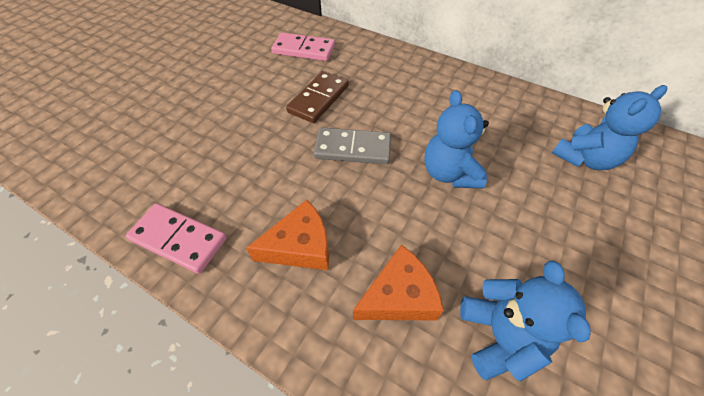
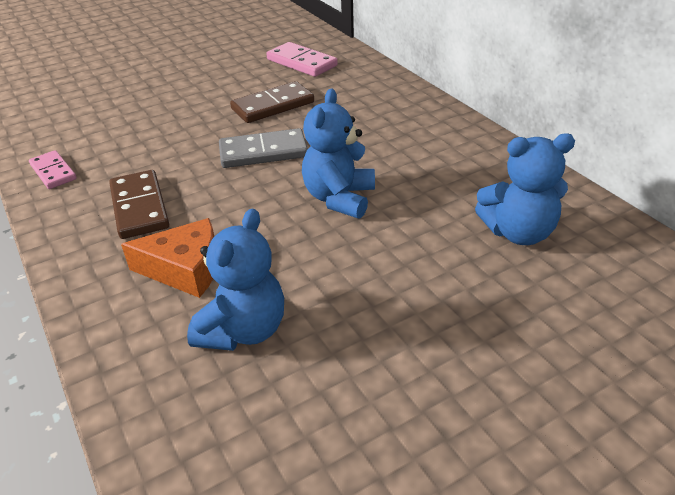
camera: 30 degrees right, 15 degrees down
(179, 239) = (53, 172): pink domino -> pink domino, size x0.67
(300, 246) = (140, 207): orange cheese -> brown domino
(353, 148) = (263, 152): grey domino -> grey domino turned 45 degrees counterclockwise

